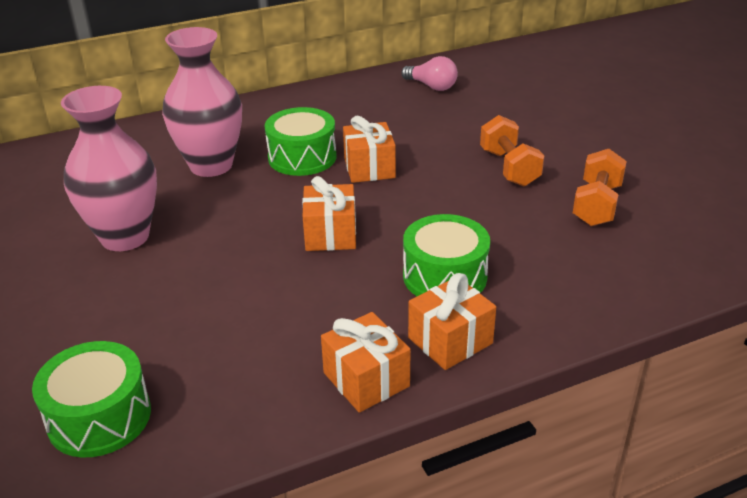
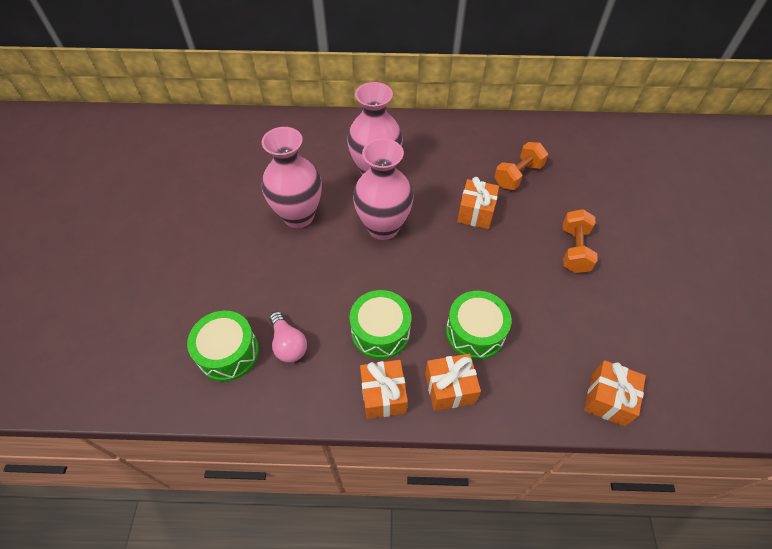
camera: 25 degrees right, 20 degrees up
(256, 214) = (383, 227): none -> pink vase
(302, 157) = (436, 186): green drum -> green drum (380, 332)
(330, 234) = (421, 264): orange gift -> orange gift (608, 399)
(432, 86) = (561, 146): pink light bulb -> pink light bulb (288, 344)
(596, 205) = (618, 312): orange dumbbell -> orange dumbbell (518, 175)

